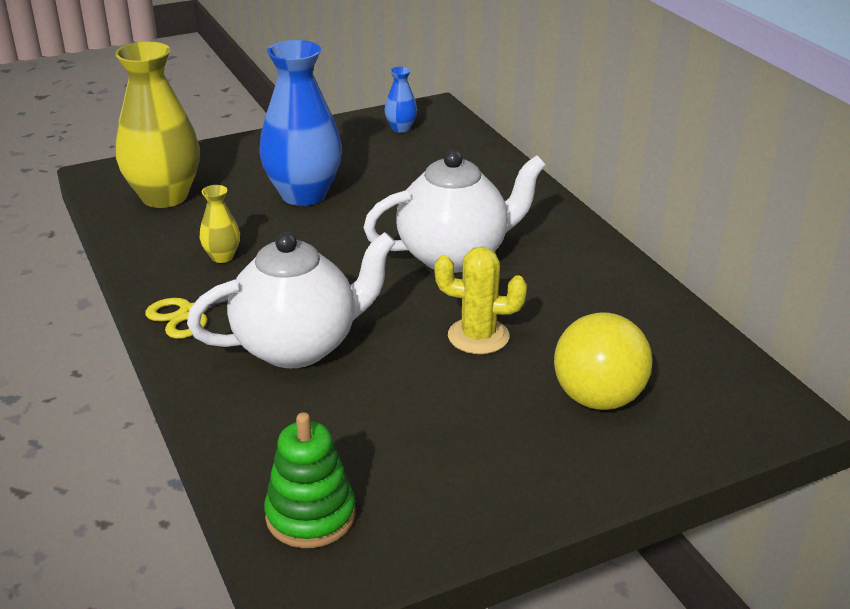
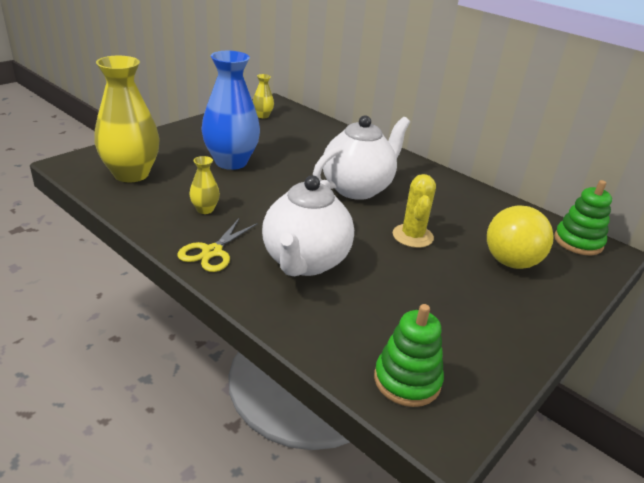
camera: 25 degrees left, 0 degrees up
(298, 346) = (305, 262): white teapot -> white teapot turned 150 degrees clockwise
(401, 128) = (262, 116): blue vase -> yellow vase
(478, 336) = (412, 236): yellow cactus -> yellow cactus turned 75 degrees counterclockwise
(744, 388) = (578, 242): none -> green stacking toy

